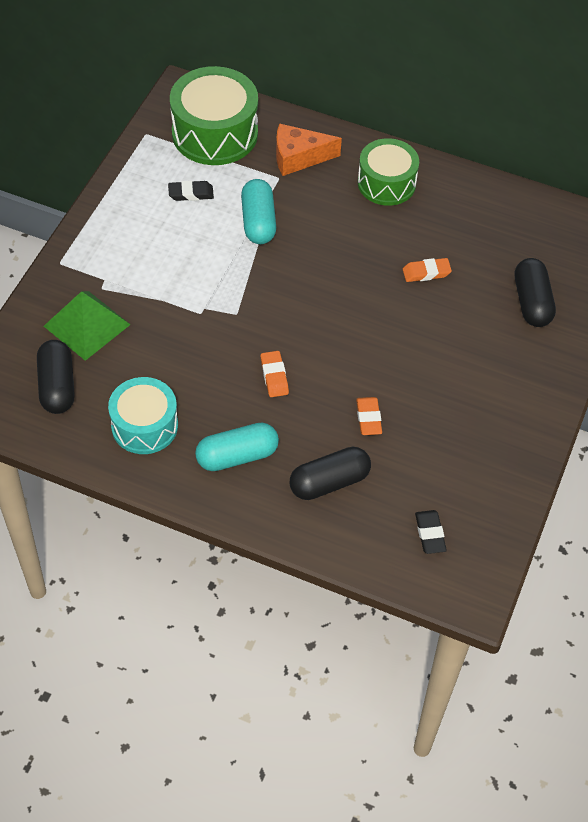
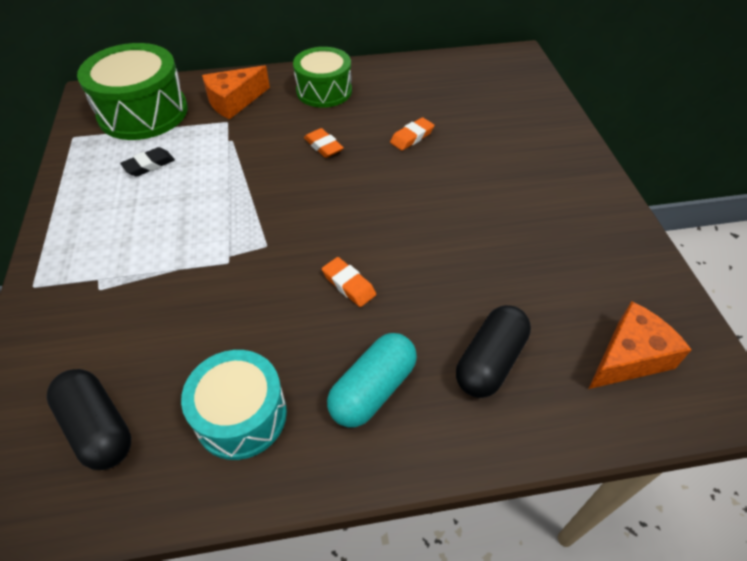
camera: 30 degrees left, 5 degrees down
(87, 325) = (101, 336): green pyramid -> none
(258, 221) = (232, 161): turquoise capsule -> none
(368, 418) = (471, 277): orange eraser -> orange eraser (323, 146)
(430, 534) = (629, 357): black eraser -> orange cheese
(532, 302) = (512, 122): black capsule -> none

